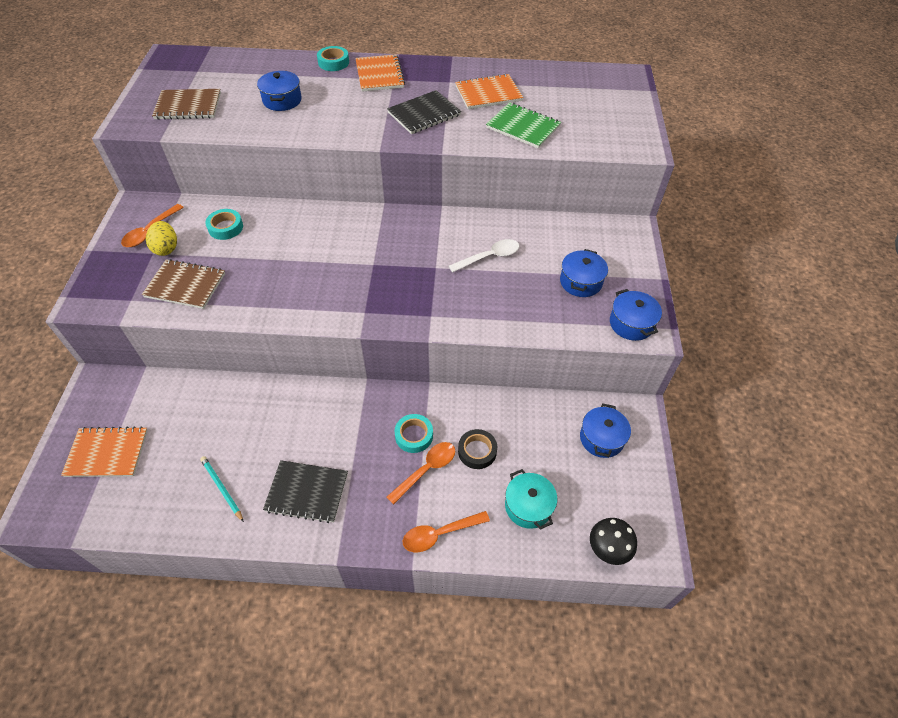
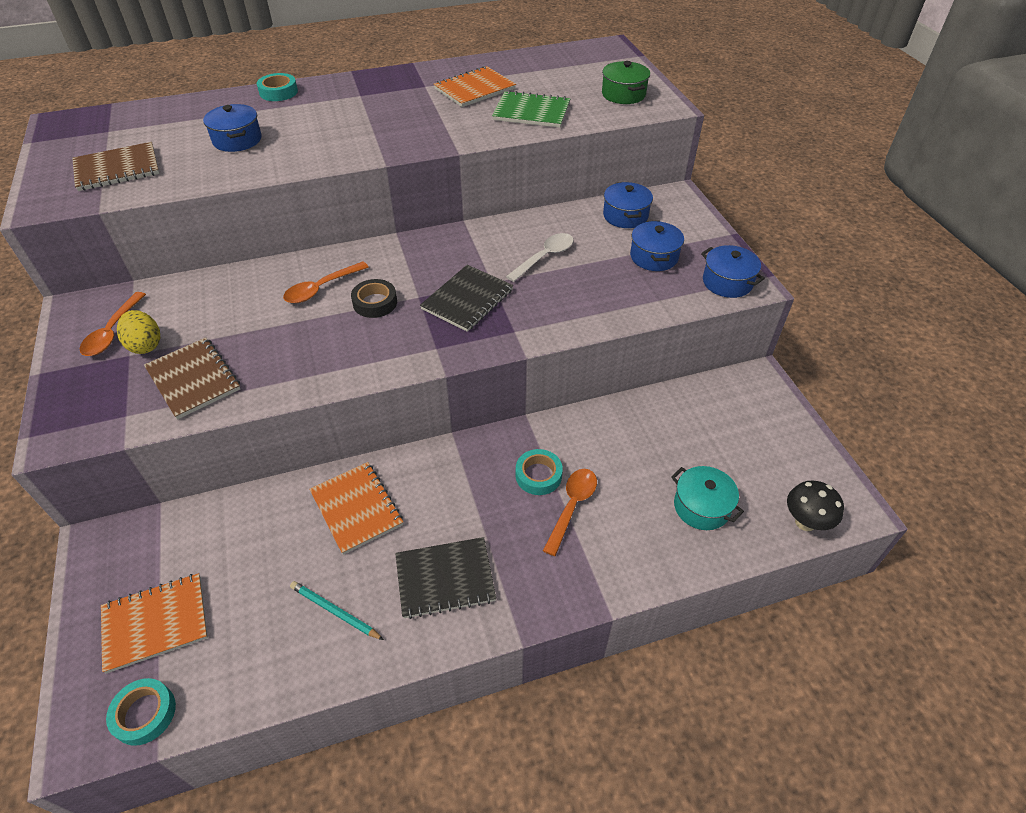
camera: 20 degrees left, 5 degrees down
(185, 285) = (193, 379): brown notebook -> brown notebook turned 60 degrees clockwise
(225, 227) = (213, 303): turquoise tape -> turquoise tape (144, 714)
(379, 75) = (341, 94): orange notebook -> orange notebook (356, 508)
(424, 114) = (415, 121): black notebook -> black notebook (467, 299)
(439, 534) = (623, 570): orange spoon -> orange spoon (321, 289)
(477, 451) = (617, 469): black tape -> black tape (375, 303)
(601, 438) = (737, 414): blue pot -> blue pot (625, 216)
(613, 127) = (623, 94): none -> green pot

